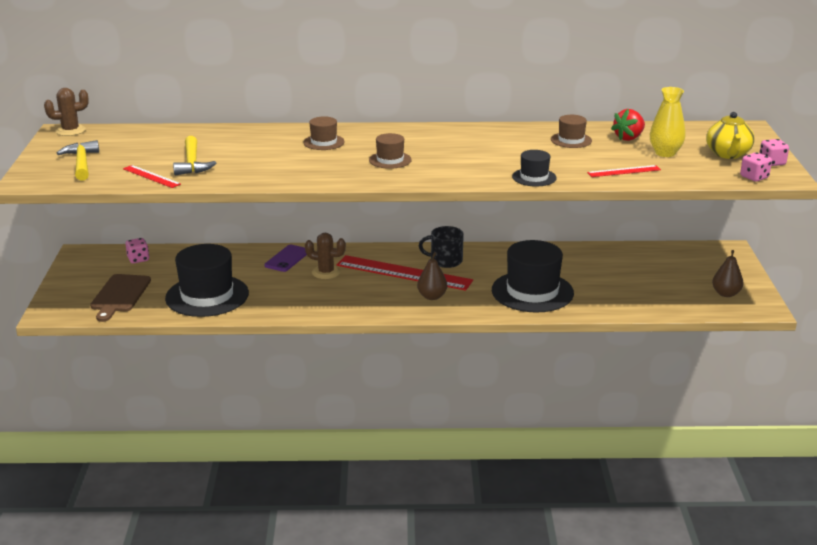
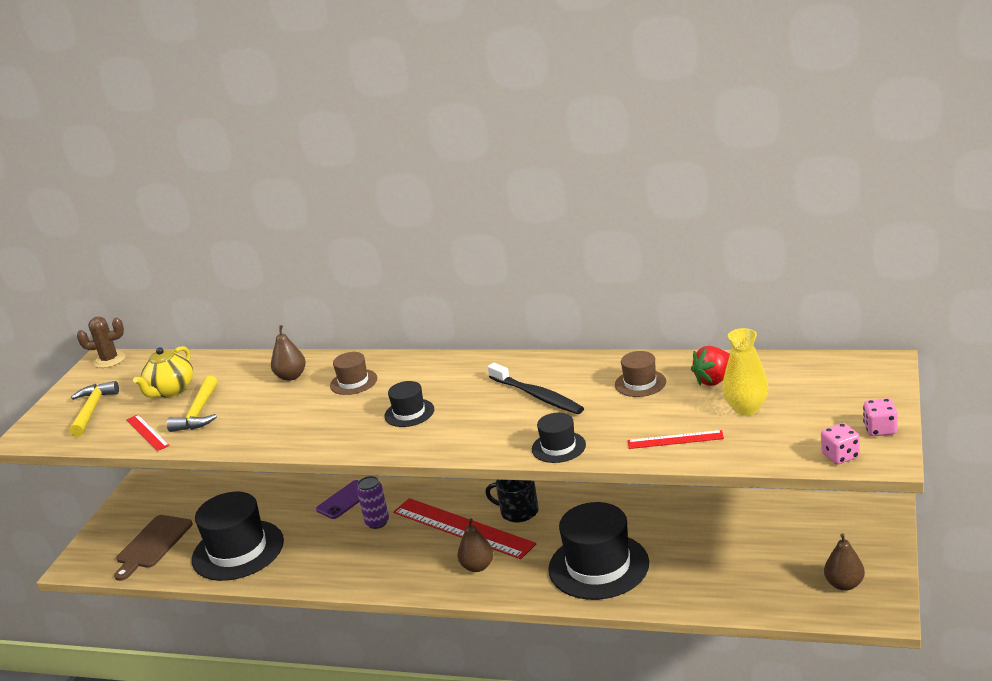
camera: 20 degrees right, 0 degrees up
(138, 259) = (194, 494): pink dice -> none
(262, 139) = (291, 376): none -> brown pear
(326, 272) = (377, 522): brown cactus -> purple can
(390, 160) = (409, 413): brown hat -> black hat
(492, 148) = (537, 396): none -> black toothbrush
(728, 154) = (829, 412): yellow teapot -> yellow teapot (171, 390)

